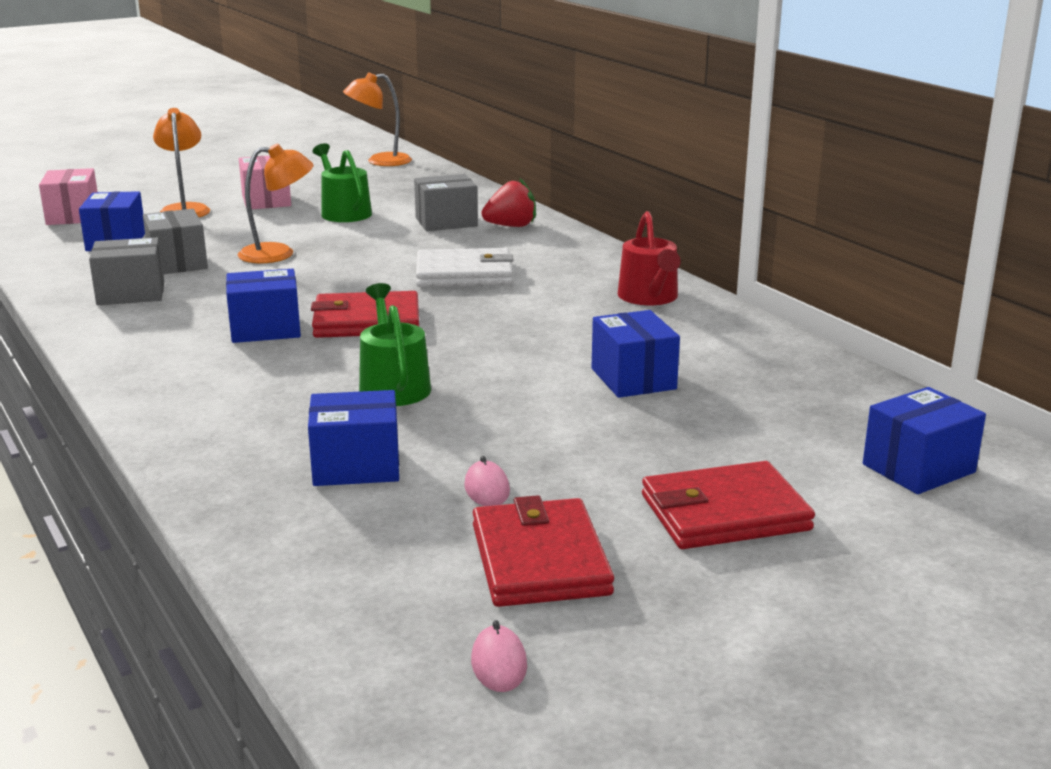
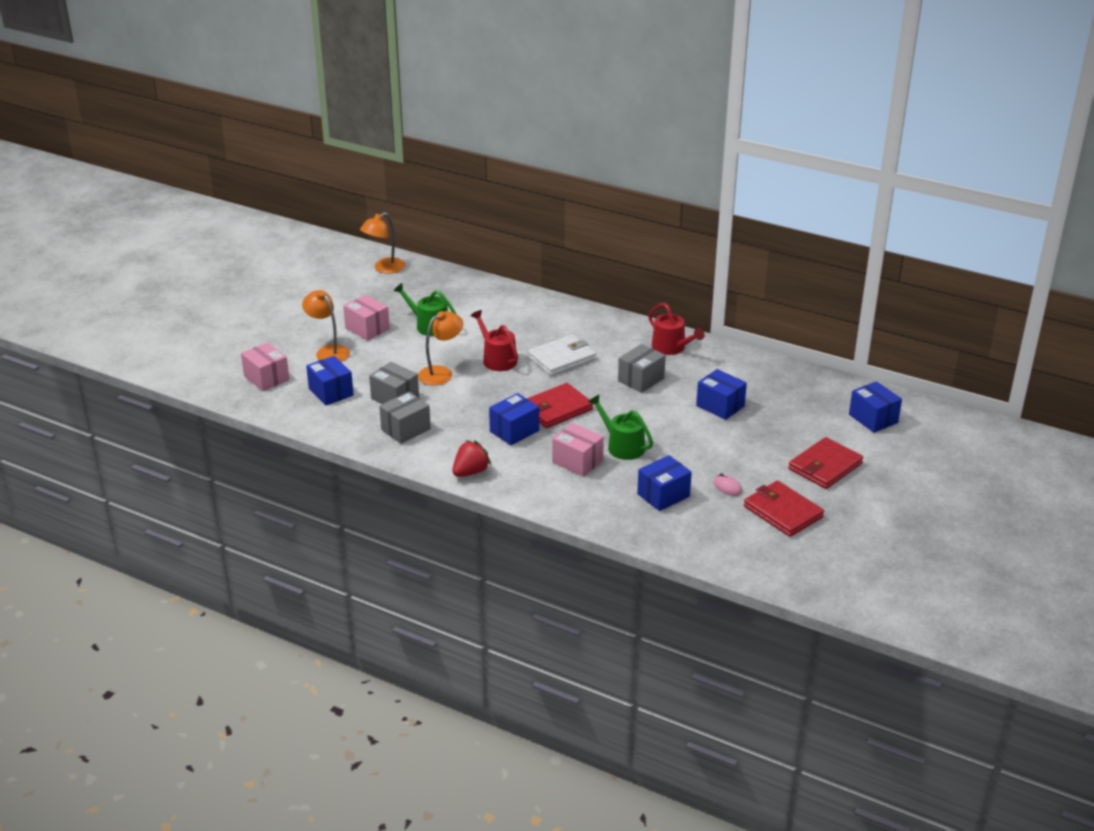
camera: 30 degrees left, 10 degrees up
(293, 385) = (577, 461): none -> pink box
(374, 257) = (497, 359): none -> red watering can
(446, 222) = (499, 317): grey box -> grey box (641, 380)
(499, 663) = (814, 557): pink mouse -> none
(511, 226) = (539, 310): red strawberry -> red strawberry (470, 472)
(918, 468) = (873, 418): blue box -> blue box turned 60 degrees counterclockwise

